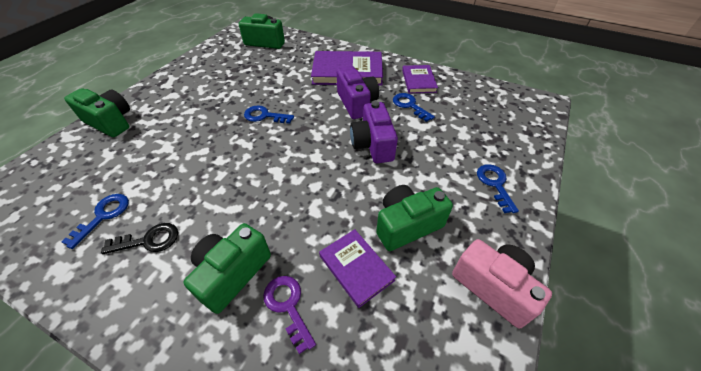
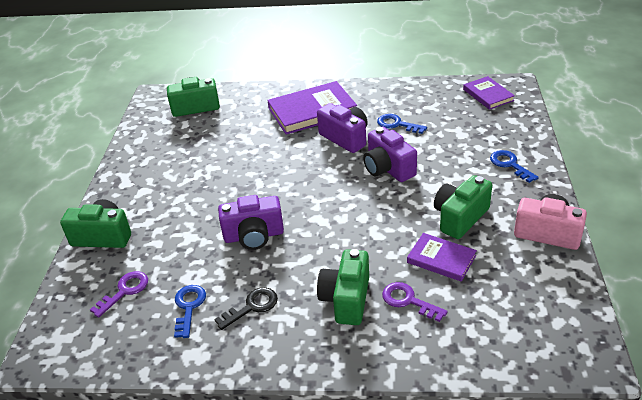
camera: 20 degrees left, 10 degrees down
(76, 177) = (125, 291): none -> purple key
(212, 167) = (254, 236): none -> purple camera
(264, 116) = (263, 178): blue key -> none
(418, 81) = (389, 99): purple book -> purple book (488, 95)

